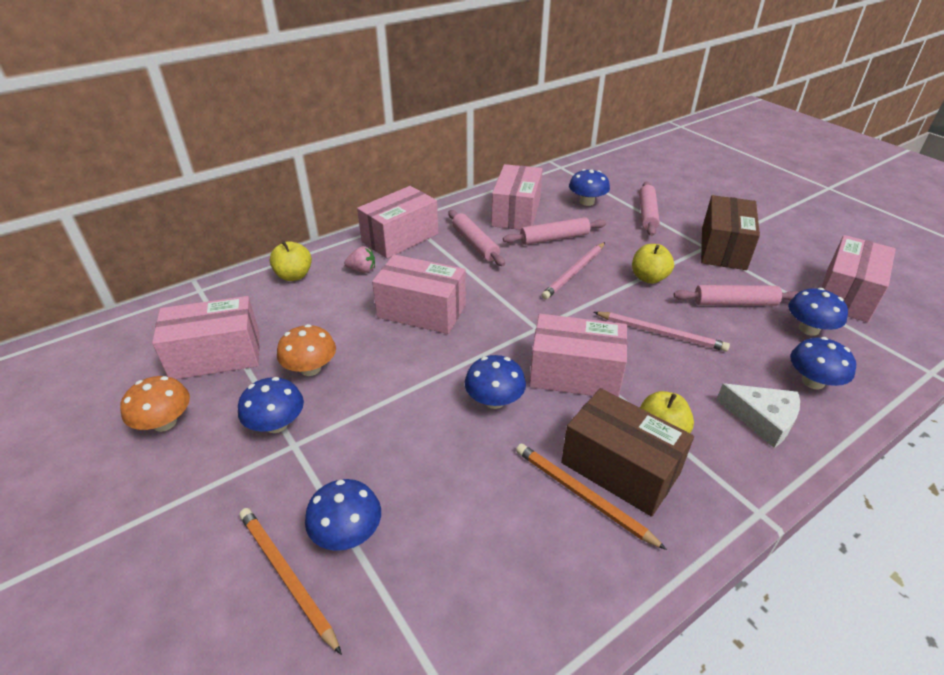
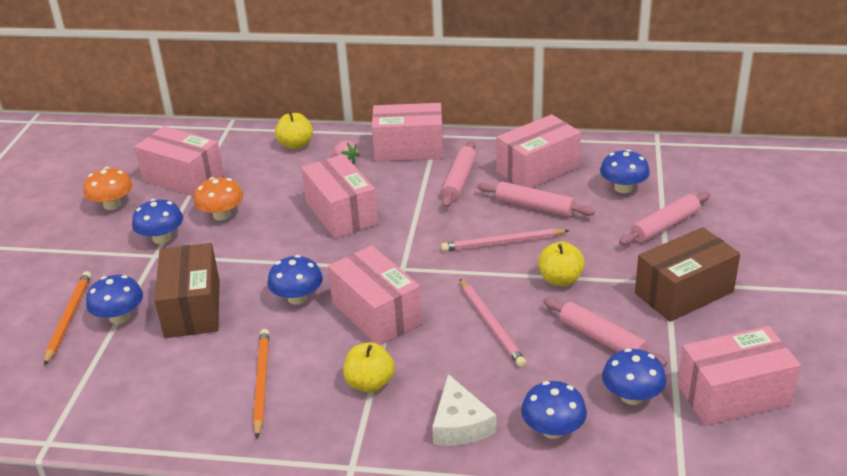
camera: 45 degrees right, 5 degrees down
(620, 468) = (308, 384): brown box -> brown box (192, 308)

